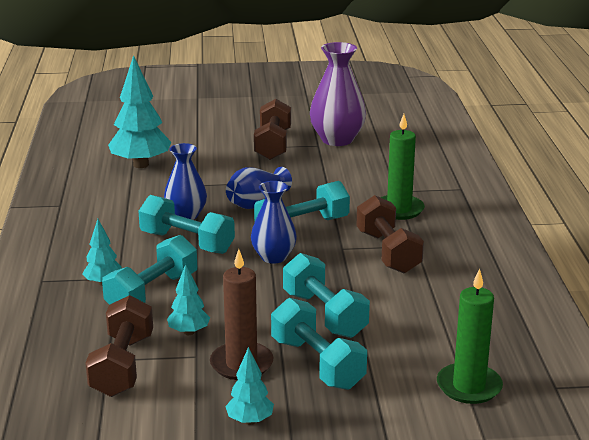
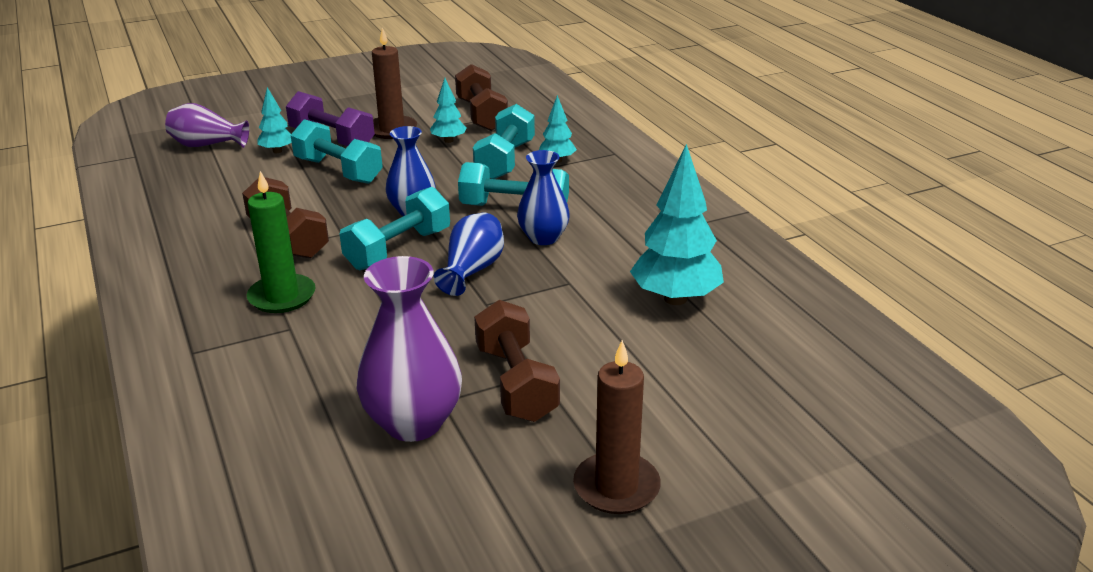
camera: 160 degrees right, 5 degrees up
(250, 421) = (367, 105): turquoise tree -> turquoise tree (277, 151)
(256, 108) = (616, 487): none -> brown candle
(317, 364) = (332, 139): turquoise dumbbell -> purple dumbbell
(469, 386) = (207, 145): green candle -> purple vase

